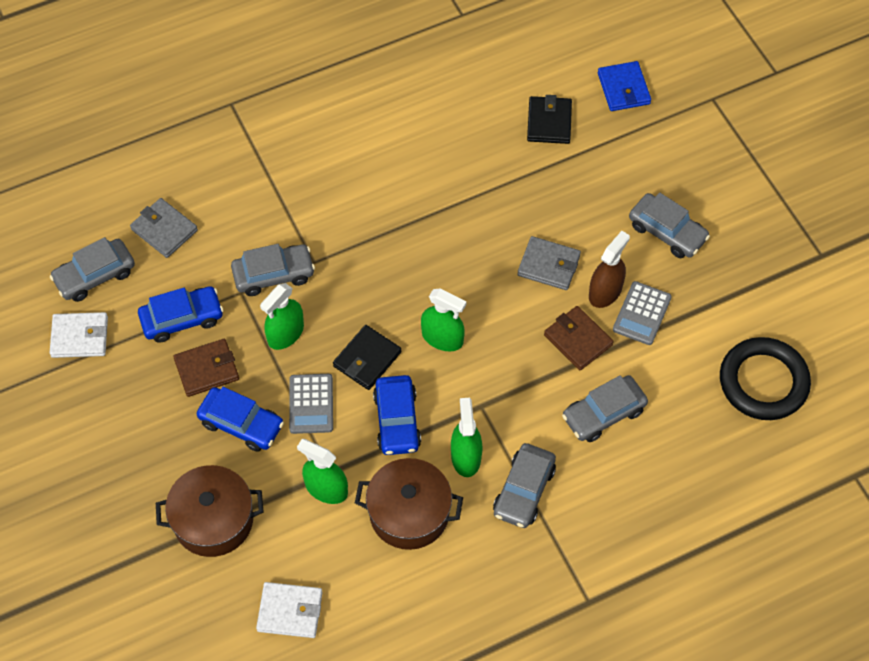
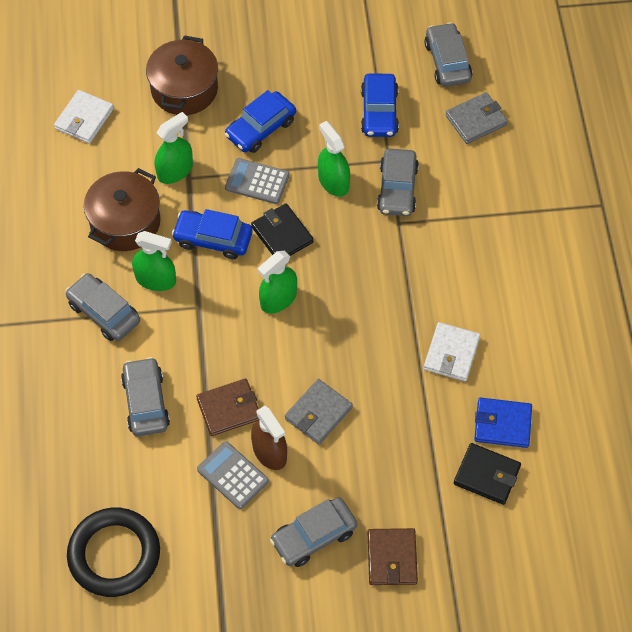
camera: 110 degrees right, 0 degrees up
(80, 337) = (390, 39): white wallet -> white wallet (451, 354)
(207, 369) = (322, 117): brown wallet -> brown wallet (392, 558)
(623, 89) = (506, 565): blue wallet -> blue wallet (502, 424)

